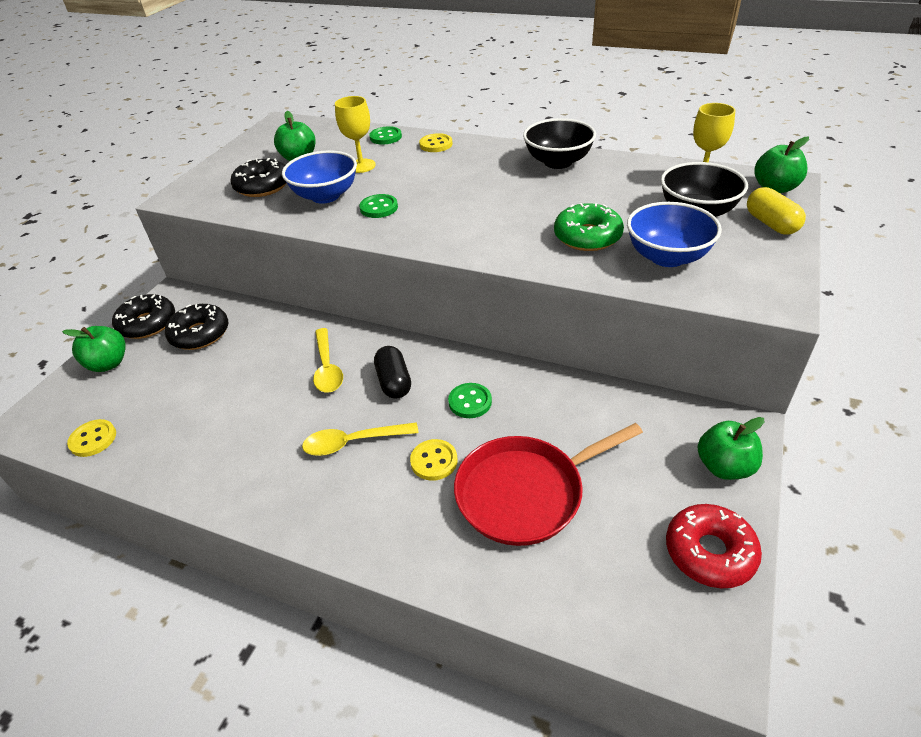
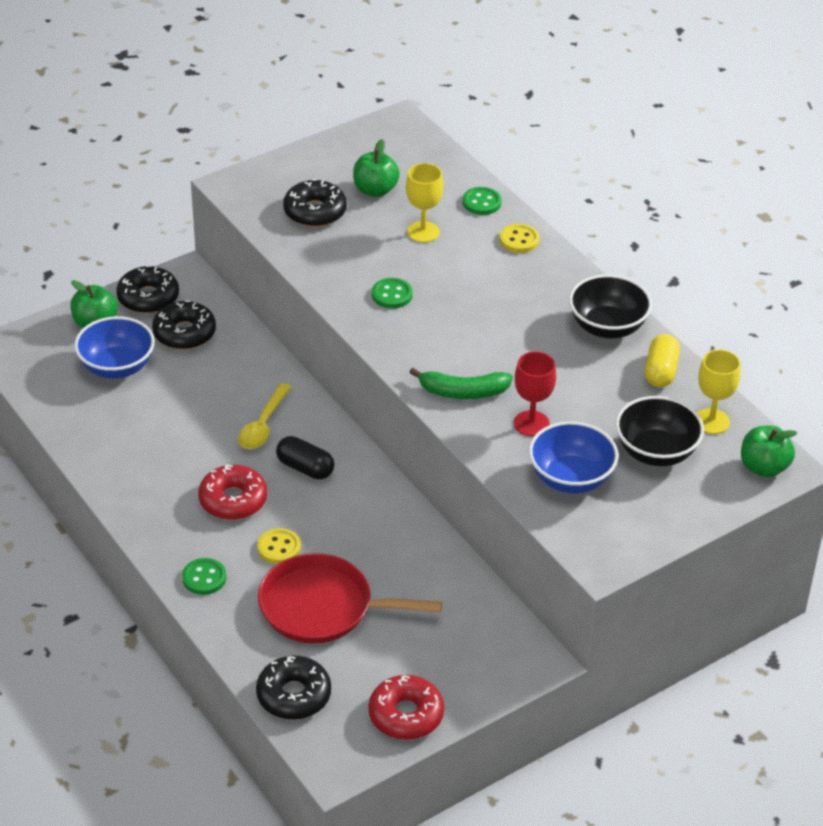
camera: 30 degrees right, 0 degrees up
(93, 439) = (49, 389): yellow button -> none
(325, 196) = (359, 254): blue bowl -> blue bowl (117, 367)
(353, 442) = (233, 500): yellow spoon -> red donut
(394, 382) = (305, 468): black capsule -> black capsule turned 75 degrees counterclockwise
(470, 402) = (349, 519): green button -> green button (204, 578)
(509, 241) = (463, 392): none -> green banana
(587, 236) = (531, 423): green donut -> red goblet
(591, 605) = (294, 695): none -> black donut
(724, 466) = (486, 675): green apple -> none
(771, 224) = (702, 498): yellow capsule -> yellow capsule (660, 371)

